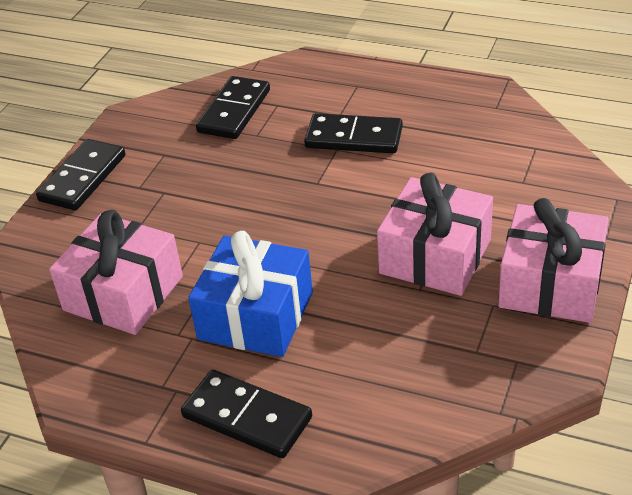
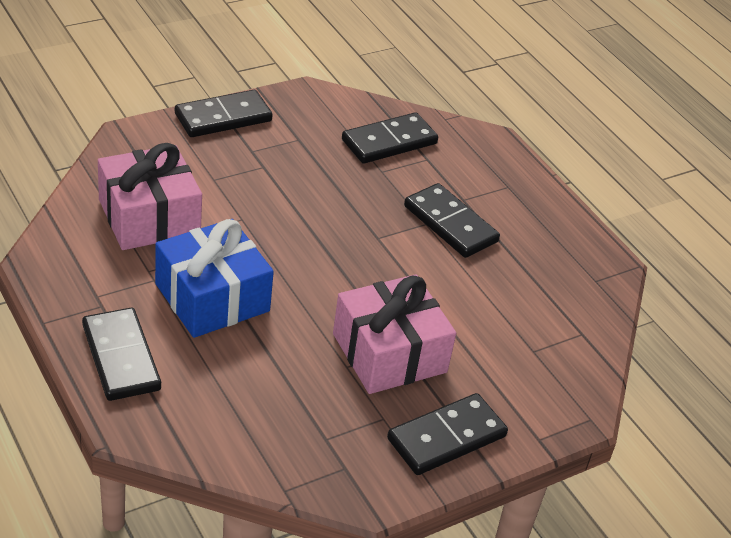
camera: 30 degrees right, 0 degrees up
(550, 283) = (446, 437): pink gift -> black domino

